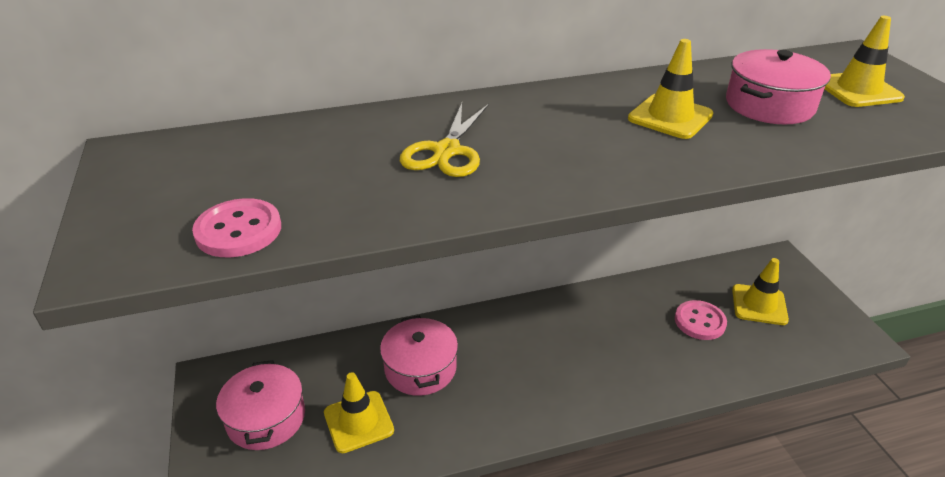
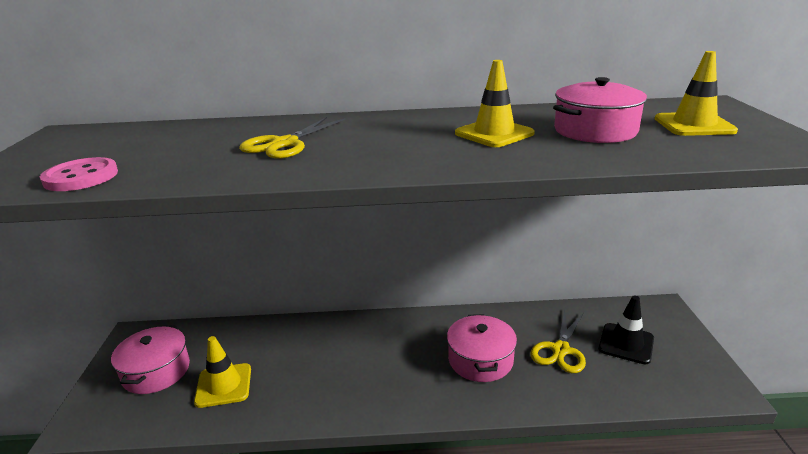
camera: 15 degrees right, 10 degrees down
(420, 368) = (294, 352): pink pot -> pink pot (480, 360)
(700, 321) = (560, 350): pink button -> yellow scissors
(759, 305) = (626, 343): yellow traffic cone -> black traffic cone

